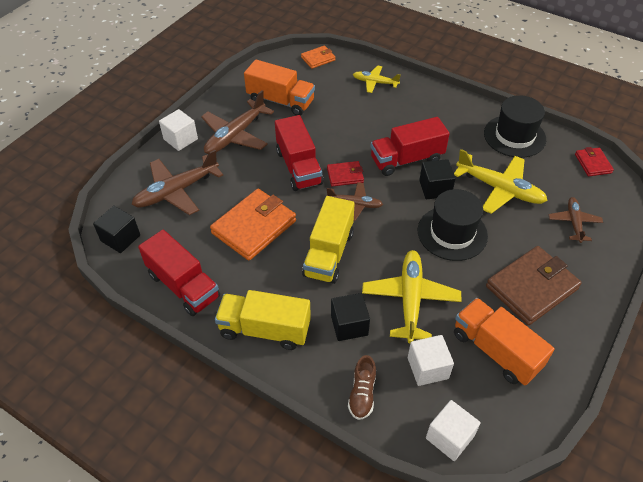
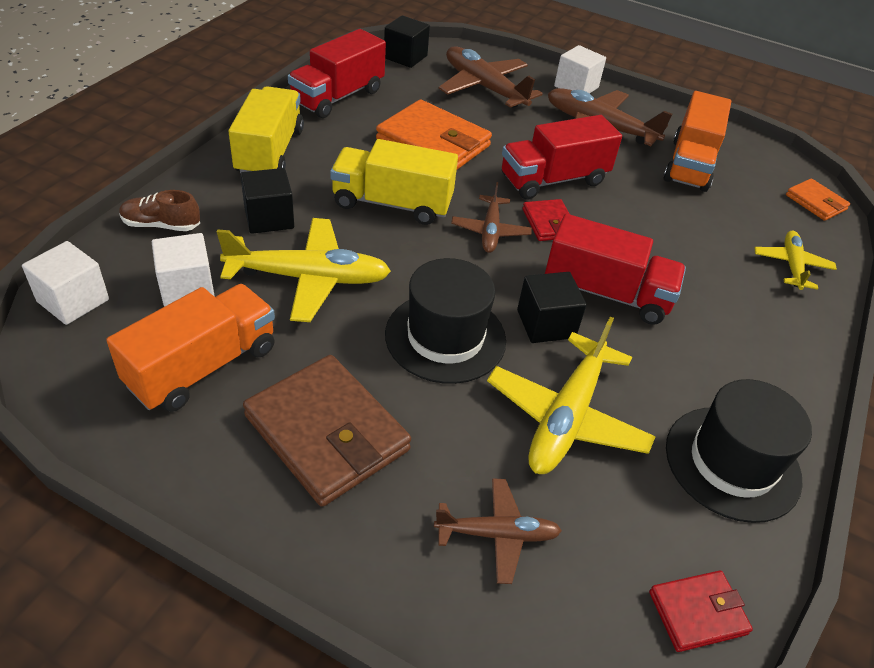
camera: 80 degrees right, 5 degrees down
(406, 159) = (606, 293): red truck -> red truck turned 135 degrees clockwise

